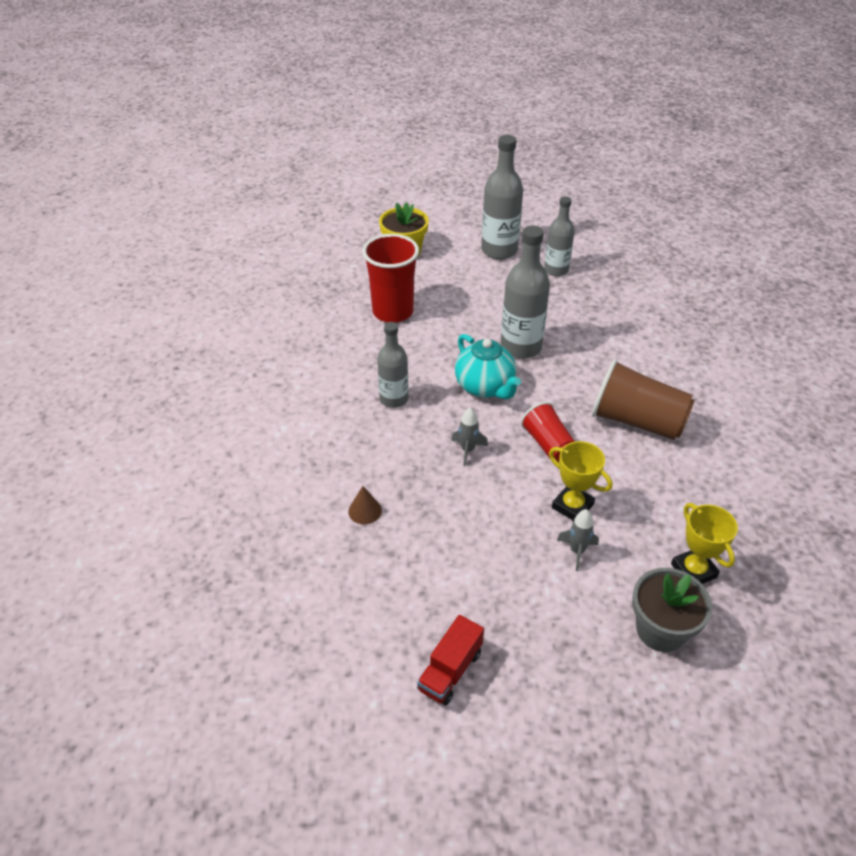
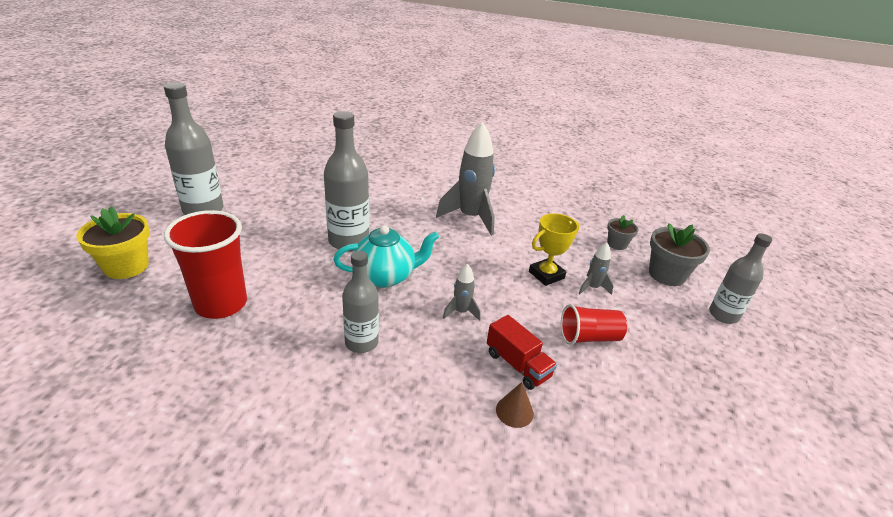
camera: 75 degrees left, 10 degrees down
(450, 670) = (713, 400): red truck -> red truck (517, 365)
(548, 444) = (474, 265): red cup -> red cup (589, 337)
(556, 270) = (266, 192): grey bottle -> grey bottle (723, 315)
(637, 421) = (470, 217): brown cup -> grey rocket
(693, 570) = (617, 244): yellow trophy -> grey flower pot

